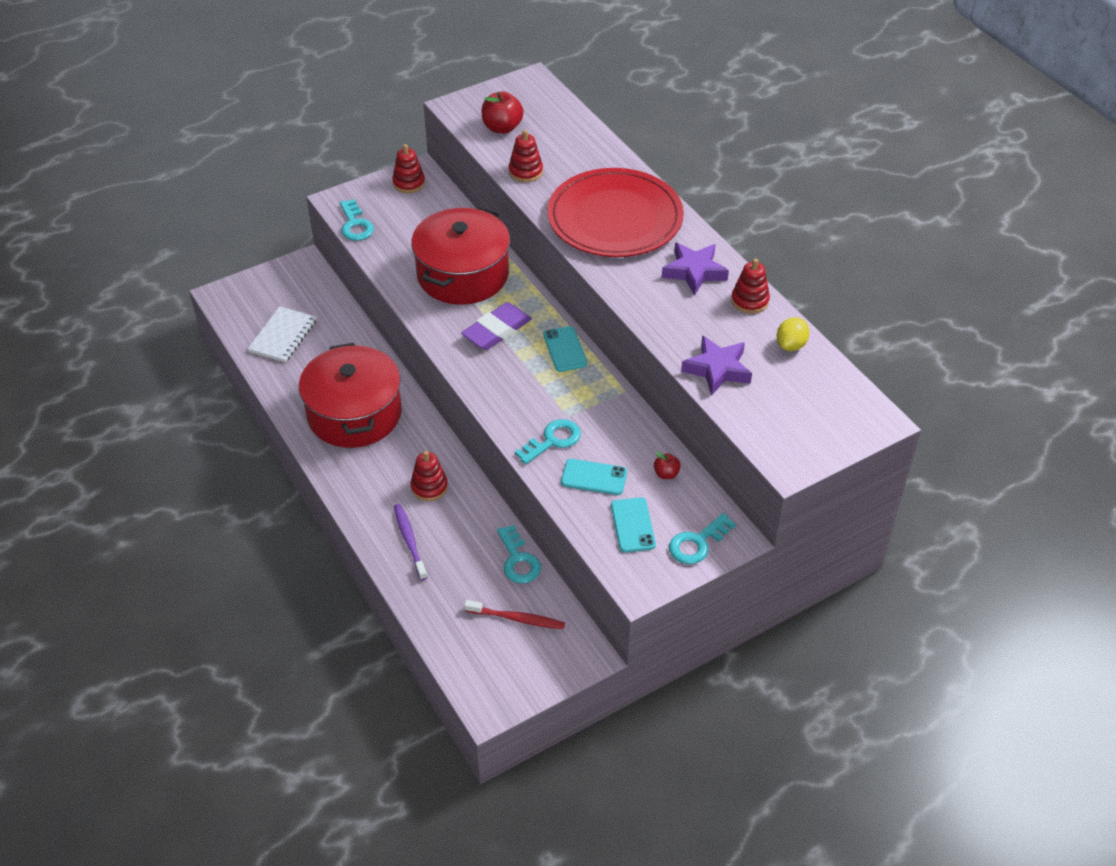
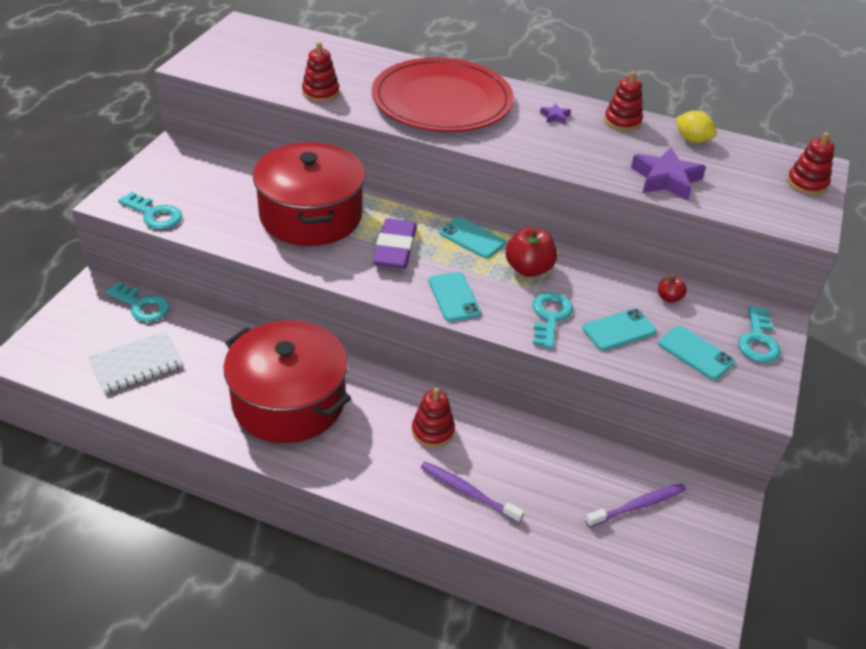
camera: 40 degrees left, 5 degrees down
(283, 336) = (136, 364): white notebook -> white notebook turned 75 degrees clockwise
(409, 183) = (173, 161): red stacking toy -> red stacking toy (807, 183)
(498, 389) = (454, 297): none -> turquoise phone
(502, 128) = (257, 67): red apple -> red apple (528, 269)
(517, 619) = (638, 505): red toothbrush -> purple toothbrush
(518, 560) = (581, 452): turquoise key -> turquoise key (142, 306)
(694, 272) = (555, 117): purple star -> purple star, size x0.46
(791, 345) = (692, 140): yellow lemon -> yellow lemon turned 45 degrees counterclockwise

